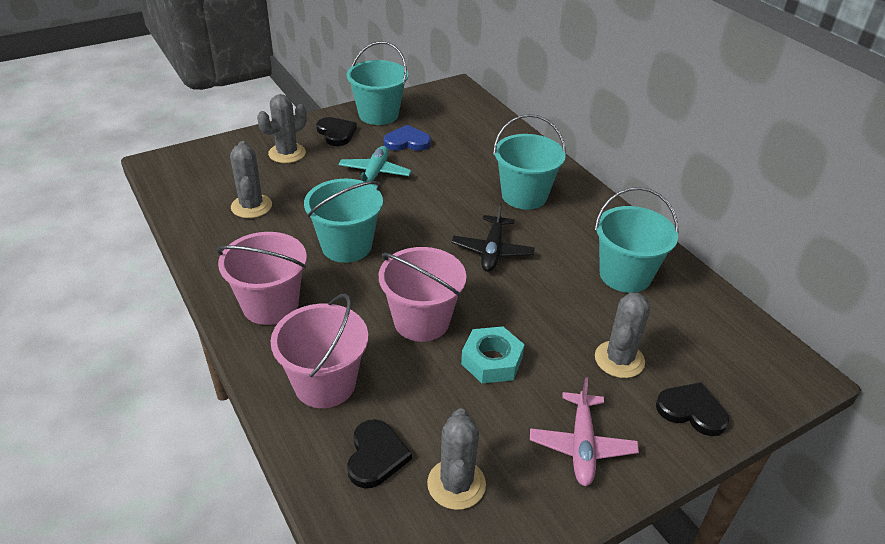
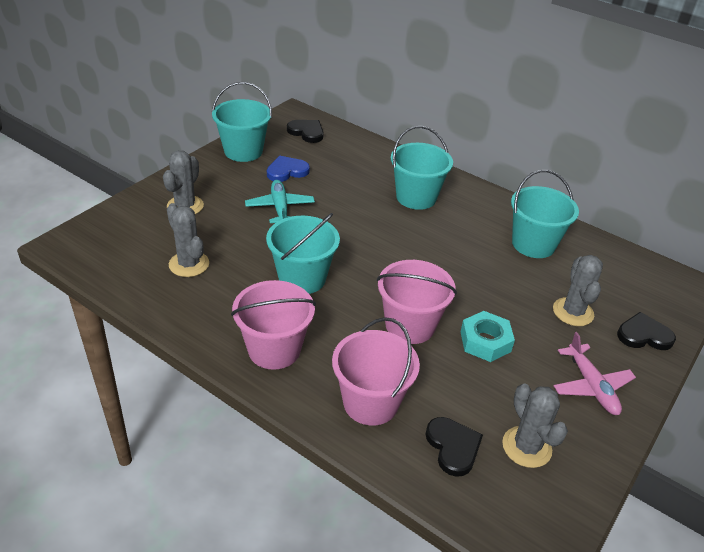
camera: 25 degrees left, 0 degrees up
(336, 133) = (217, 177): black heart -> black heart (306, 132)
(492, 251) = (423, 251): black plane -> none

